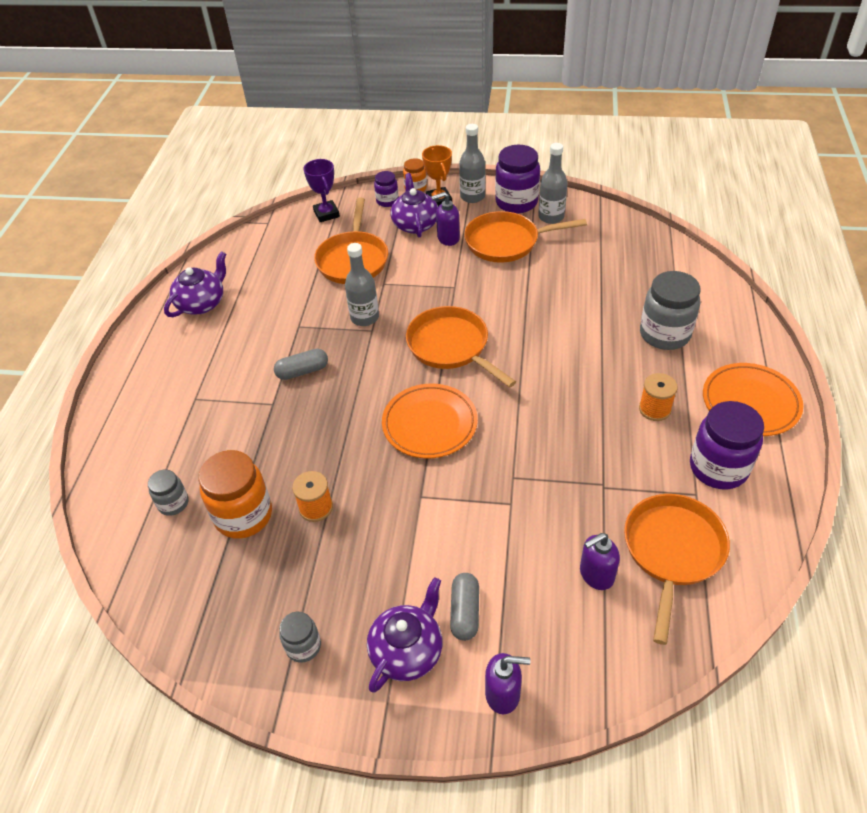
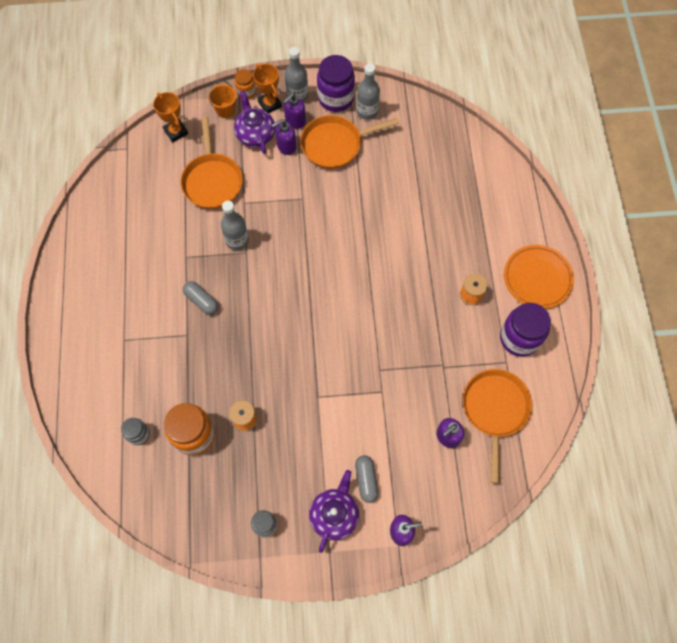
camera: 15 degrees left, 20 degrees up
(202, 303) = (98, 245): purple teapot -> none
(302, 371) = (201, 301): grey capsule -> grey capsule turned 75 degrees clockwise
(326, 214) = (176, 132): purple trophy -> orange trophy
(387, 201) = (225, 110): purple jar -> orange bucket
(430, 424) = (311, 334): orange plate -> none
(451, 347) = (312, 260): orange pan -> none
(464, 217) = (295, 121): none -> purple soap dispenser
(664, 334) = (471, 223): grey jar -> none

